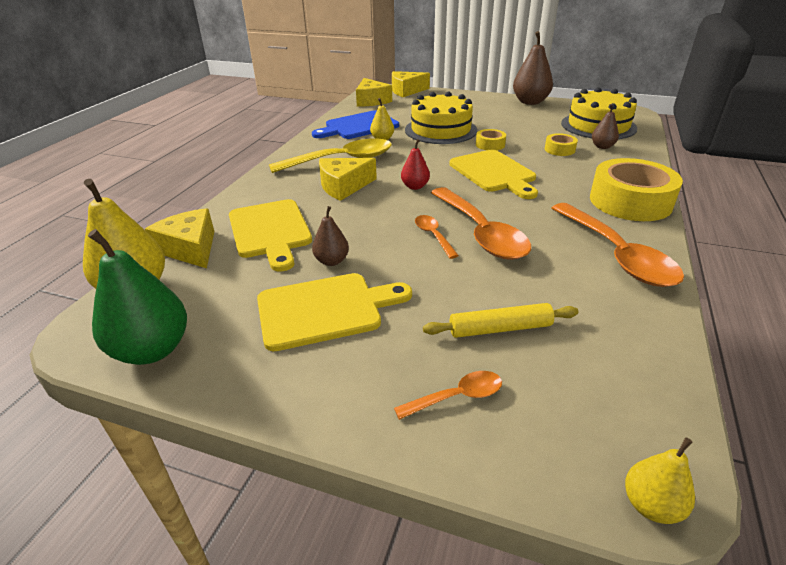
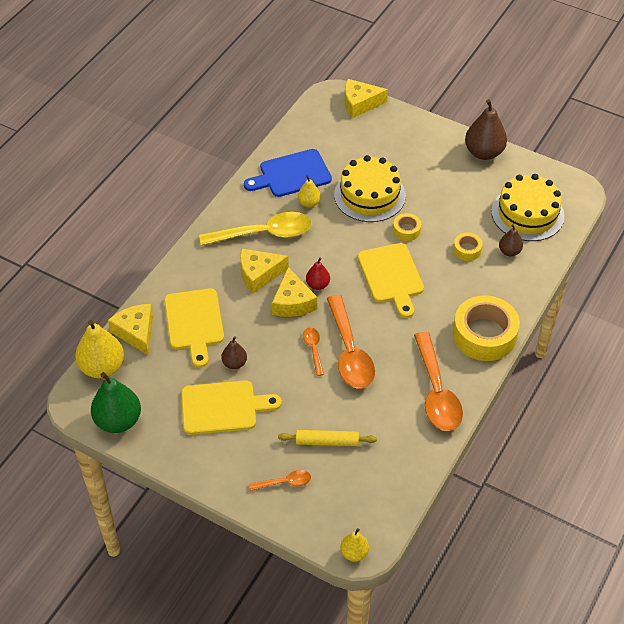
camera: 10 degrees right, 15 degrees up
(371, 101) = (316, 121): yellow cheese -> yellow cheese (292, 302)

